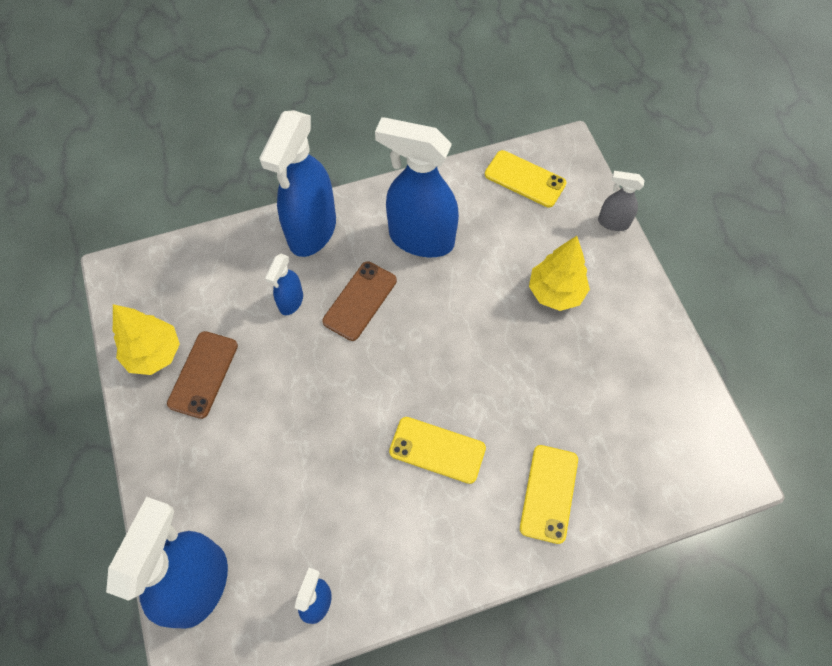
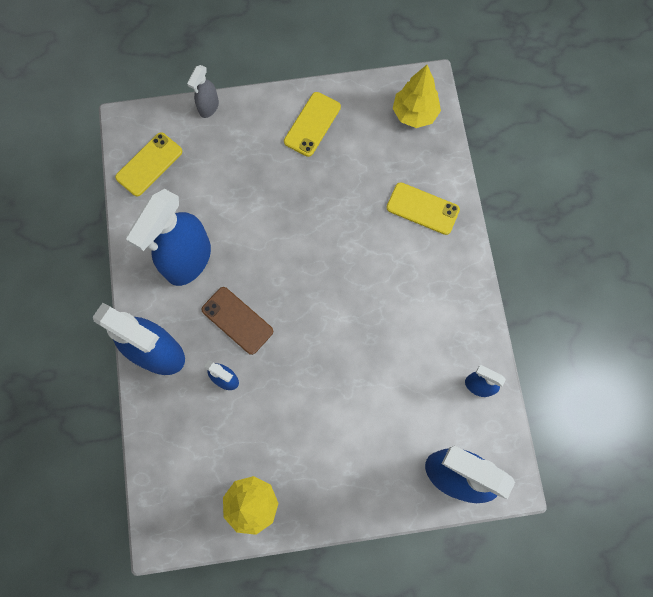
camera: 80 degrees left, 10 degrees up
(203, 374) = (280, 461): brown phone -> none
(437, 450) = (377, 281): yellow phone -> yellow phone (312, 124)
(555, 292) = (262, 166): yellow tree -> yellow tree (414, 114)

